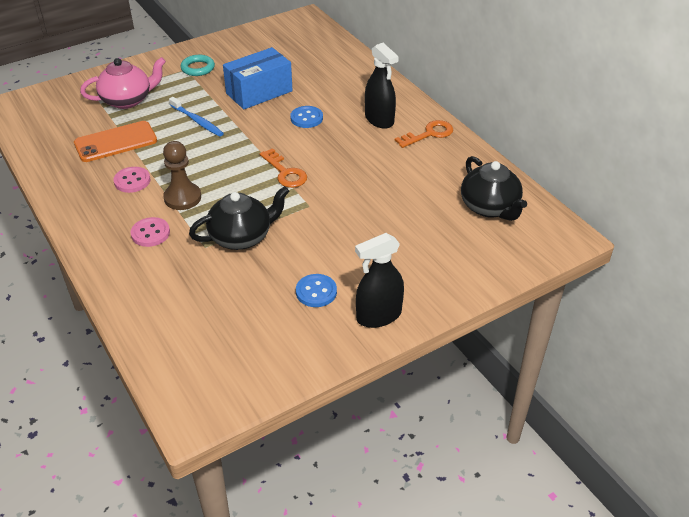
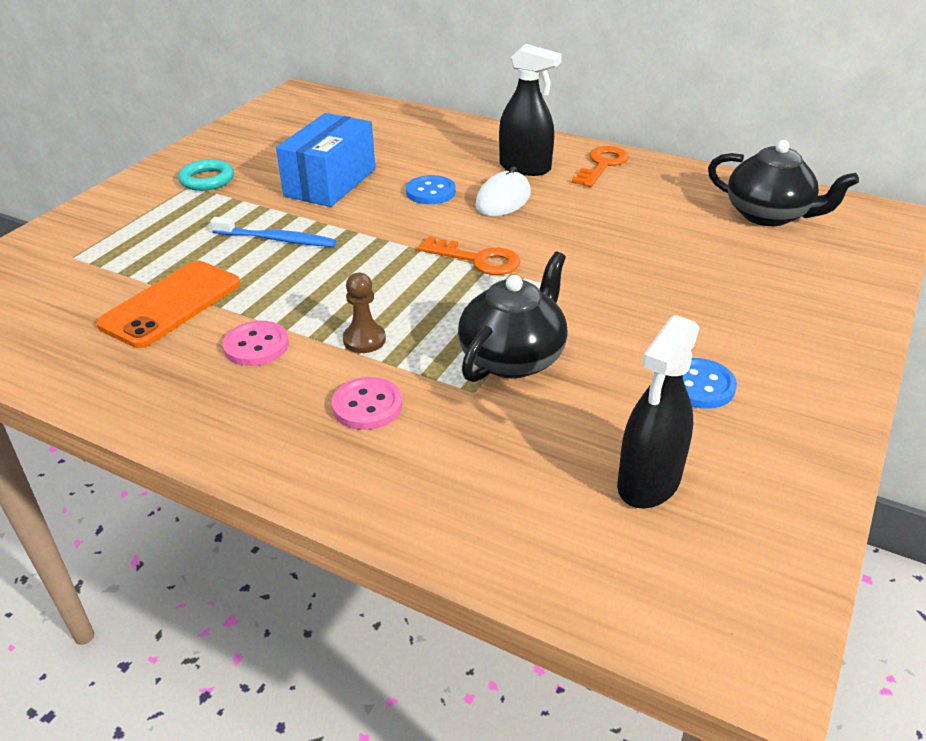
camera: 30 degrees left, 5 degrees down
(127, 100) = (134, 246): pink teapot -> none
(182, 198) = (364, 340): brown pawn -> brown pawn, size x0.66
(341, 138) = (503, 199): none -> white mouse
(378, 316) = (813, 381): black spray bottle -> black spray bottle (649, 482)

